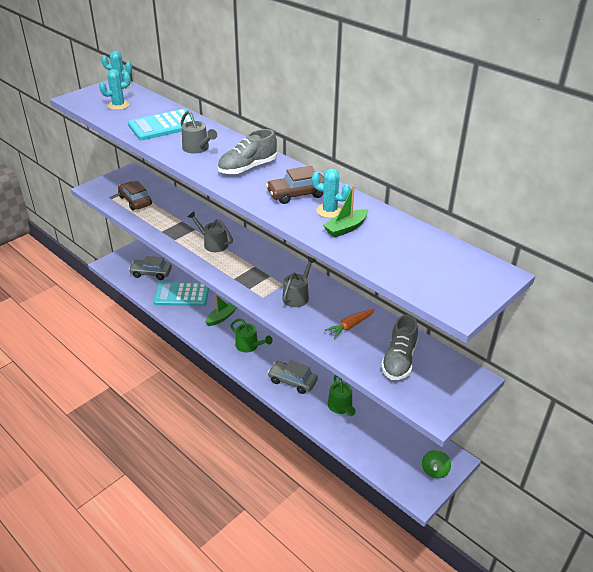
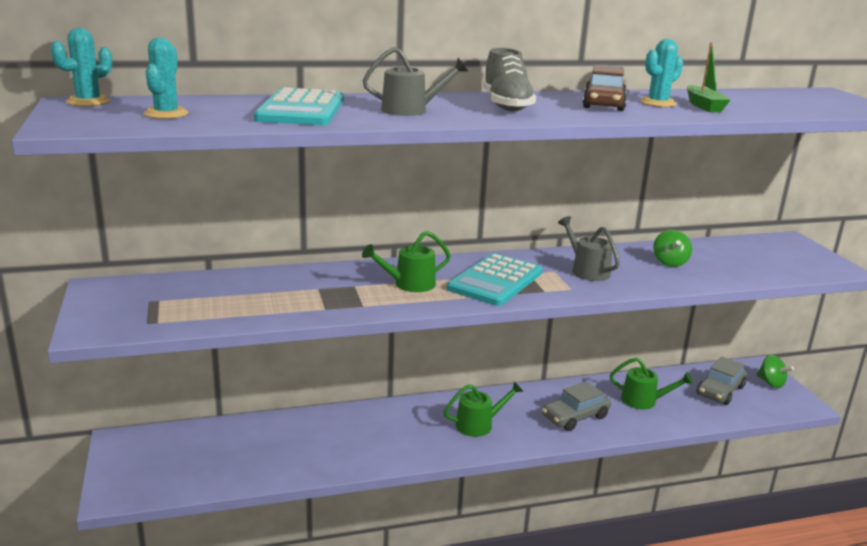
camera: 60 degrees left, 15 degrees down
(135, 201) = (200, 306): brown car -> none
(151, 273) = (207, 456): grey car -> grey car (720, 391)
(182, 295) = (302, 444): turquoise calculator -> turquoise calculator (495, 281)
(213, 243) = (409, 284): grey watering can -> green watering can
(221, 318) = (396, 427): green boat -> none
(350, 326) = (669, 262): orange carrot -> green spinning top
(399, 360) = (746, 259): grey shoe -> none

